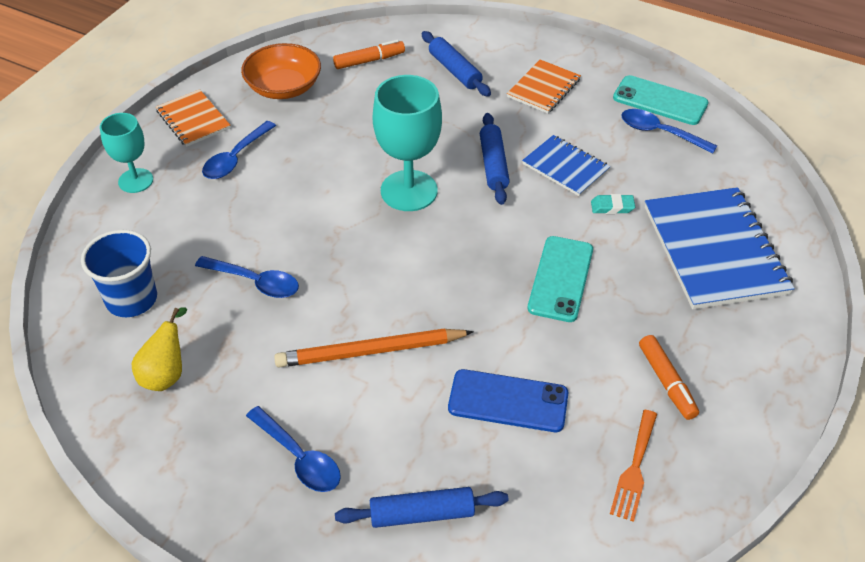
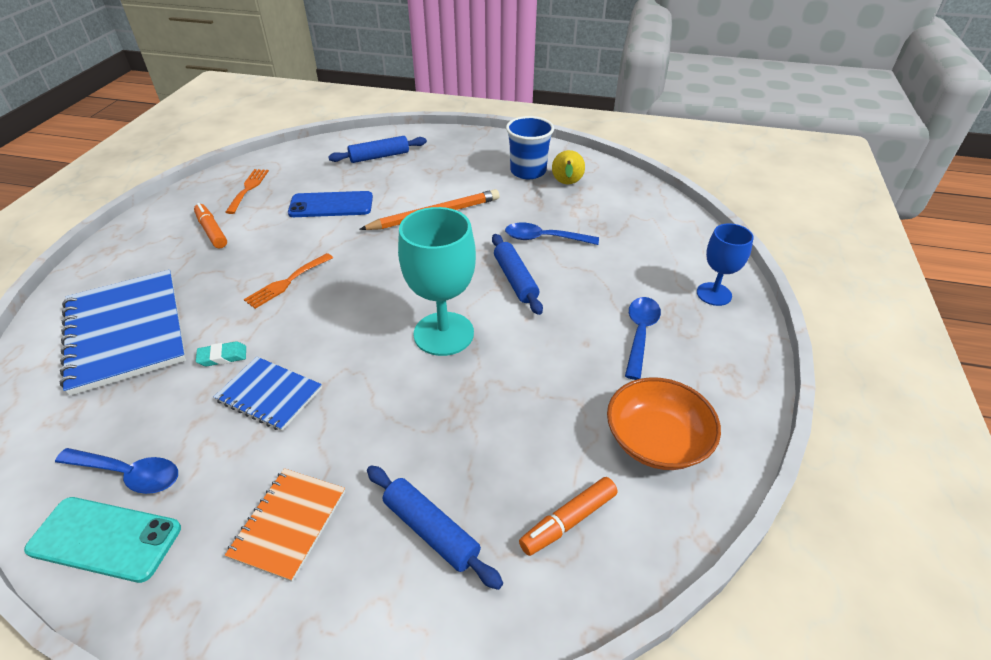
camera: 165 degrees right, 5 degrees down
(132, 299) = (627, 214): blue cup -> blue cup (528, 171)
(135, 180) = (714, 294): turquoise goblet -> blue goblet
(193, 120) = (723, 369): orange notebook -> none
(299, 457) = (459, 165): blue spoon -> none
(493, 165) = (356, 381): blue rolling pin -> blue rolling pin (515, 279)
(560, 279) = (286, 282): turquoise phone -> orange fork

